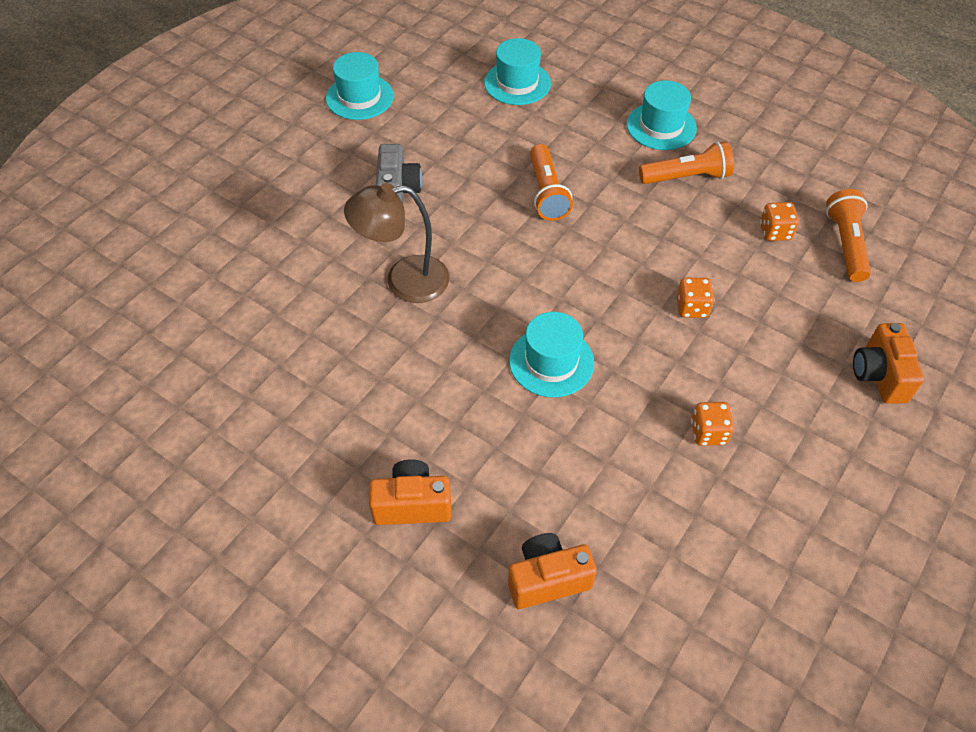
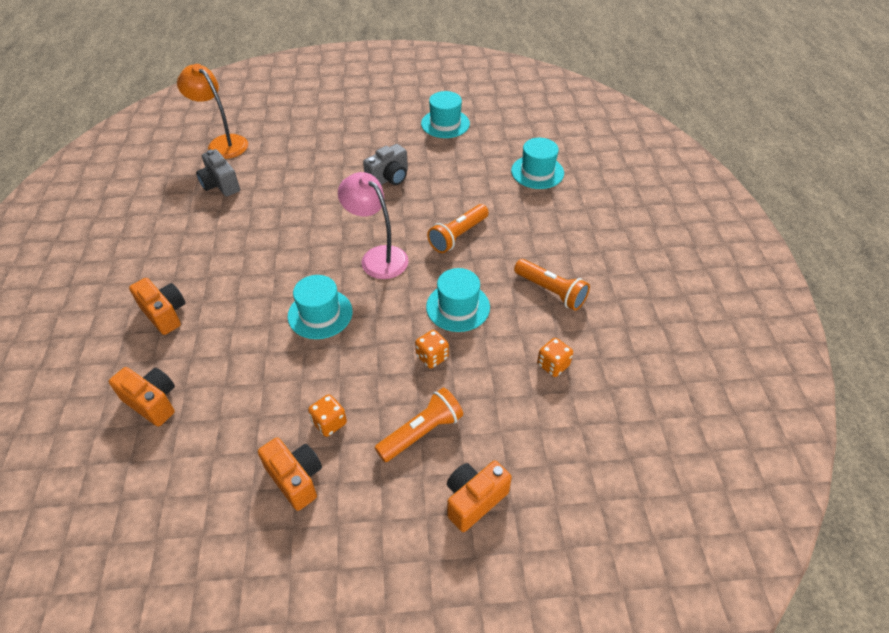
camera: 50 degrees right, 5 degrees down
(146, 299) = (222, 143): none -> orange lamp
(230, 341) = (220, 185): none -> grey camera
(404, 281) = (323, 219): brown lamp -> none
(513, 269) = (377, 257): none -> pink lamp
(661, 126) = (583, 254): turquoise hat -> turquoise hat (458, 307)
(757, 496) = (296, 479): none -> orange camera
(846, 244) = (588, 413): orange flashlight -> orange flashlight (421, 432)

